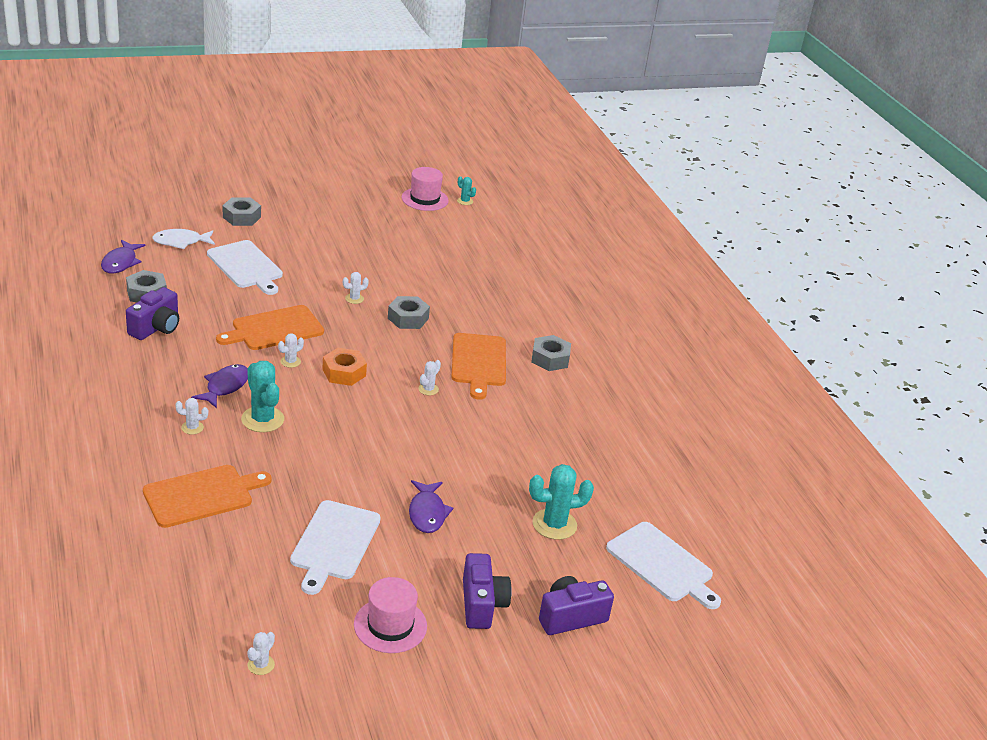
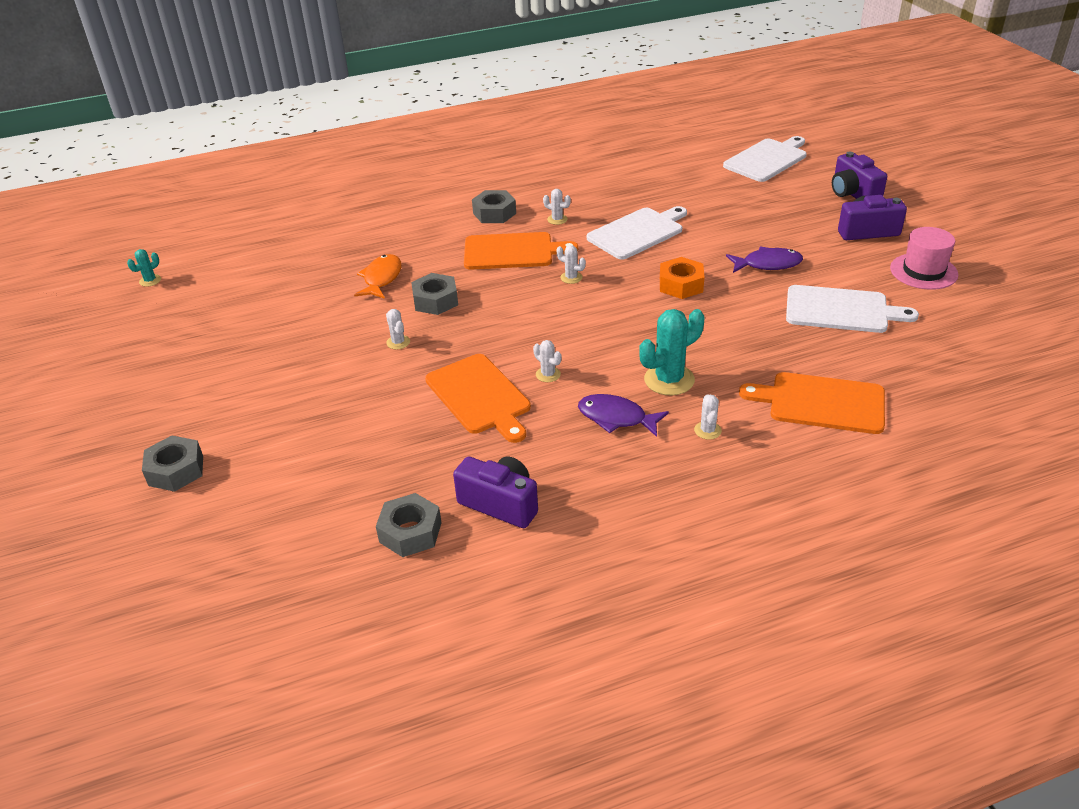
camera: 85 degrees left, 5 degrees up
(121, 262) = (320, 582): purple fish -> none
(181, 242) = (253, 524): white fish -> none
(202, 495) = (821, 403): orange cutting board -> orange cutting board turned 45 degrees counterclockwise
(246, 266) = (324, 444): white cutting board -> white cutting board (637, 232)
(261, 665) = (1021, 331): white cactus -> white cactus (557, 219)
(344, 372) = (558, 334): orange nut -> orange nut (681, 285)
(425, 199) = (140, 311): pink hat -> none
(447, 295) = (381, 278): none -> orange fish
(554, 524) = (746, 203): turquoise cactus -> none

